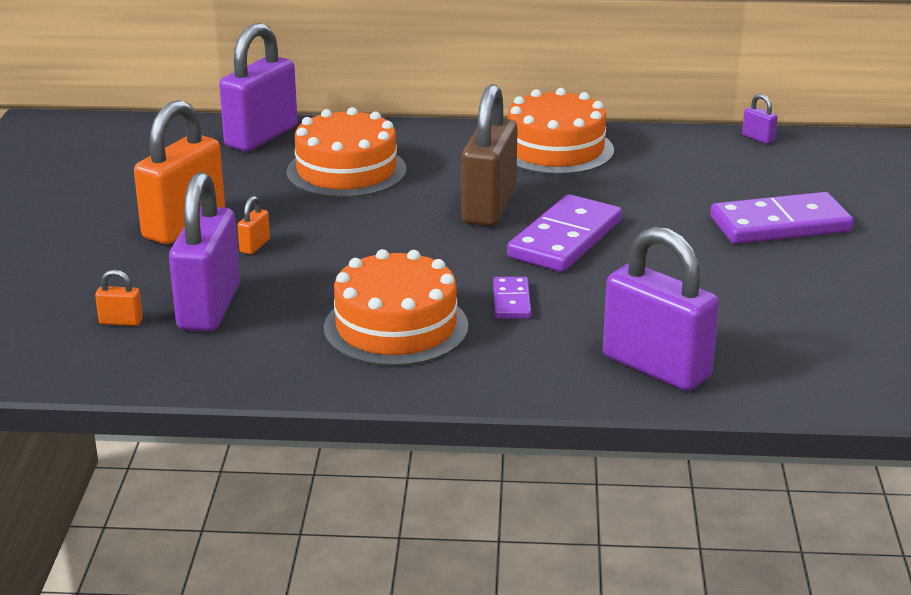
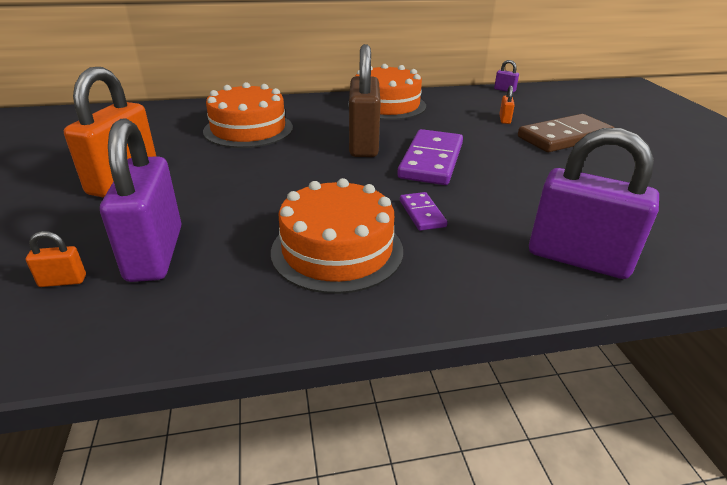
camera: 15 degrees left, 5 degrees up
(255, 246) = (189, 191): orange padlock -> orange padlock (504, 119)
(261, 137) = (178, 112): purple padlock -> none
(780, 224) = (564, 137): purple domino -> brown domino

